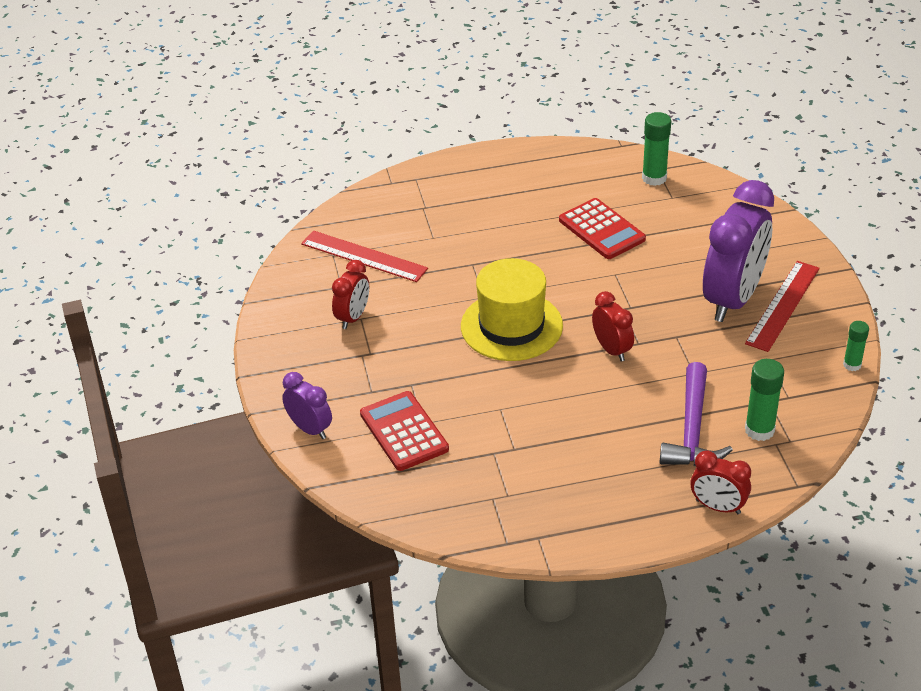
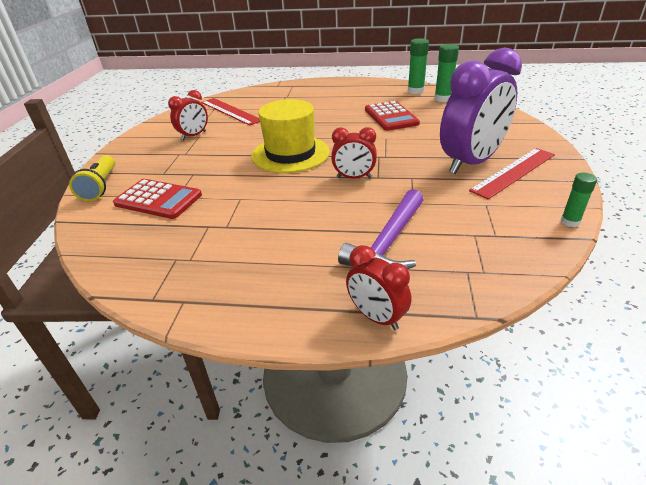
camera: 20 degrees right, 5 degrees down
(310, 429) = (100, 186): purple clock -> yellow flashlight
(404, 431) = (158, 200): red calculator -> red calculator turned 120 degrees clockwise
(612, 350) = (354, 177): red clock -> red clock turned 105 degrees clockwise
(759, 430) = (454, 256): green glue stick -> green glue stick (415, 91)

